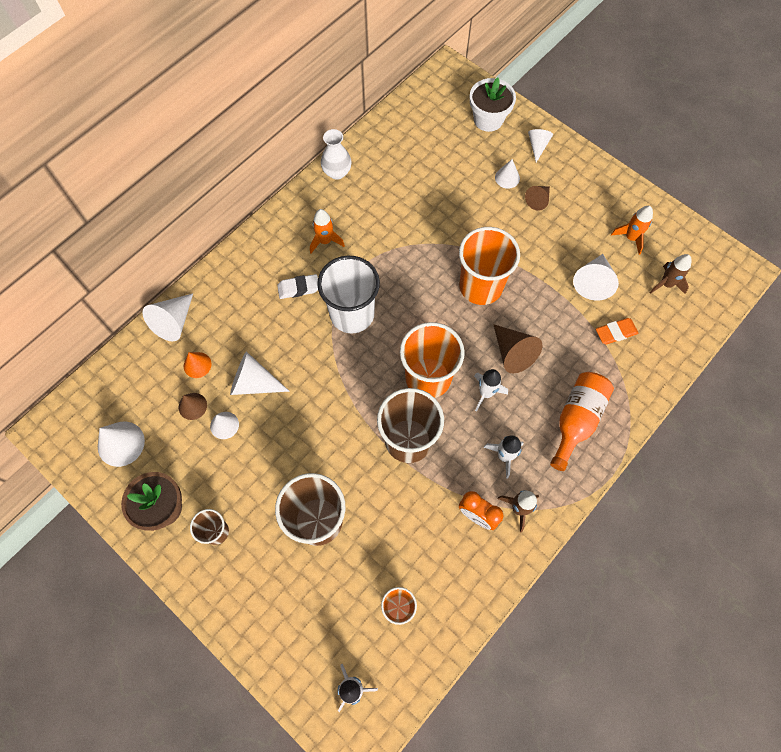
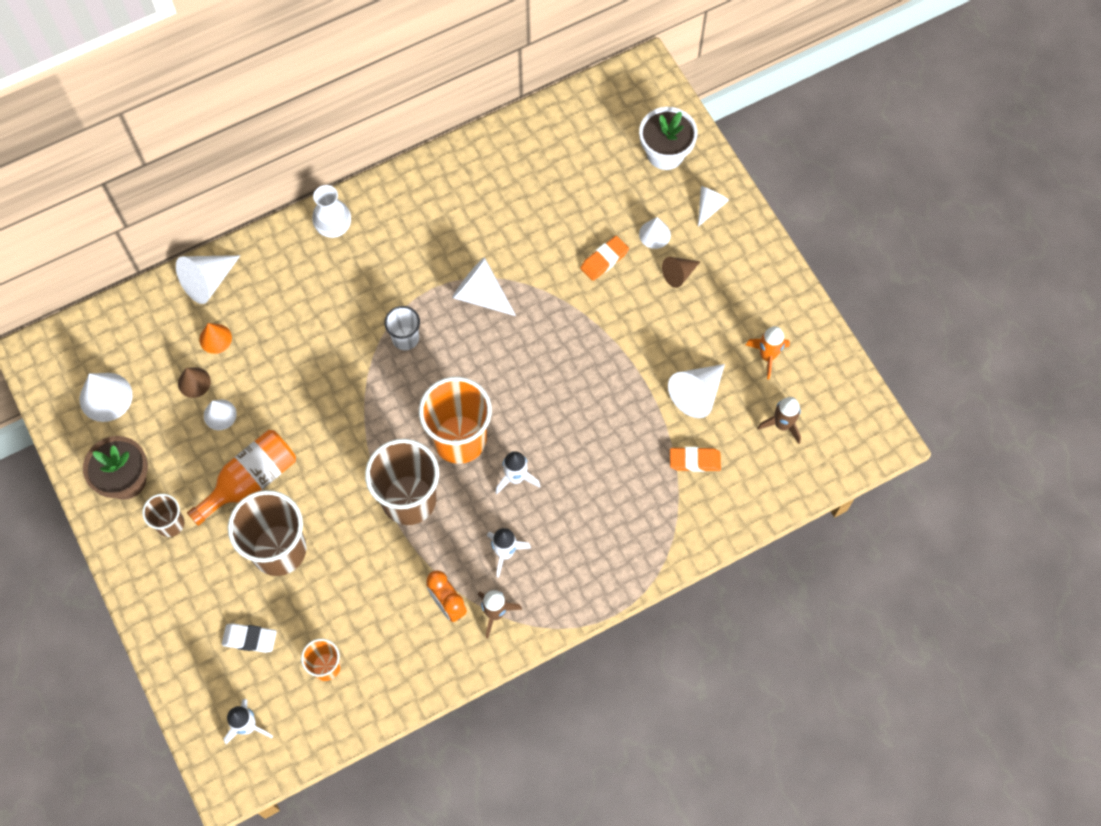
camera: 20 degrees right, 0 degrees up
(254, 383) = (268, 379): white cone -> white cone (481, 294)
(298, 288) = (358, 288): white eraser -> white eraser (250, 639)
(325, 241) = (410, 242): orange rocket -> none
(337, 172) = (457, 163): white vase -> white vase (334, 227)
(352, 314) = (405, 338): white cup -> white cup, size x0.51
(478, 207) = (604, 260): none -> orange eraser
(481, 286) = (564, 355): orange cup -> none
(512, 353) = (566, 443): brown cone -> none
(576, 420) = (602, 542): orange bottle -> orange bottle (250, 481)

